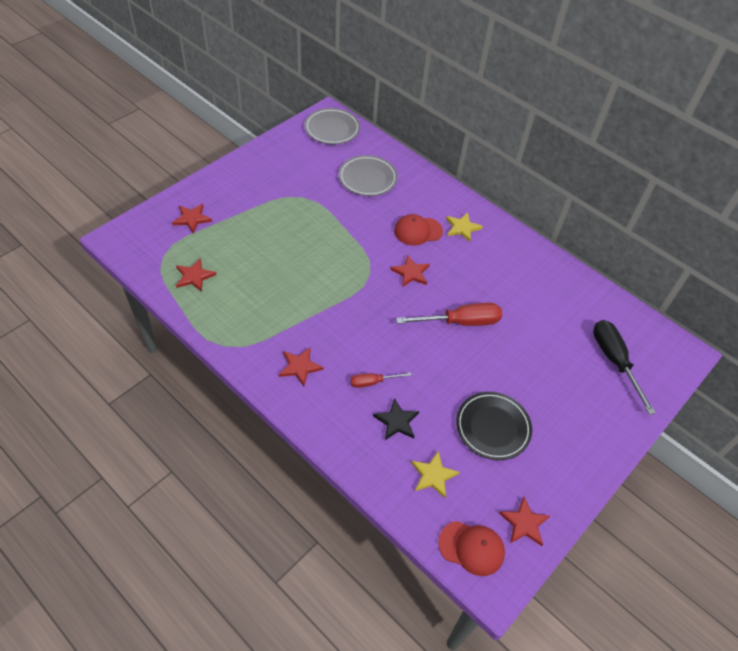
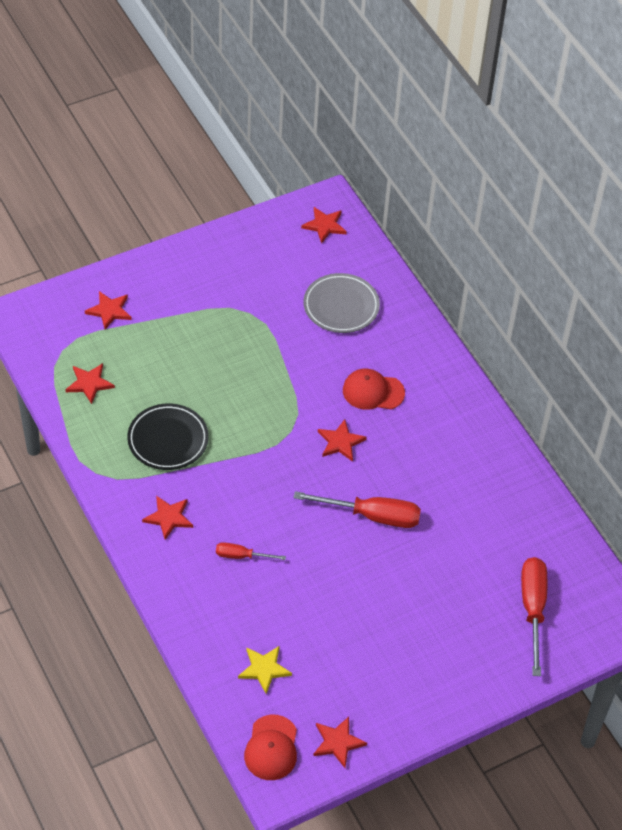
camera: 20 degrees right, 0 degrees up
(332, 129) = (324, 226): grey plate -> red star
(396, 421) = (249, 604): black star -> none
(462, 228) = (431, 401): yellow star -> none
(471, 548) = (271, 748): red cap -> red cap turned 60 degrees clockwise
(492, 427) = (352, 640): black plate -> black plate (168, 440)
(614, 361) = (532, 609): black screwdriver -> red screwdriver

